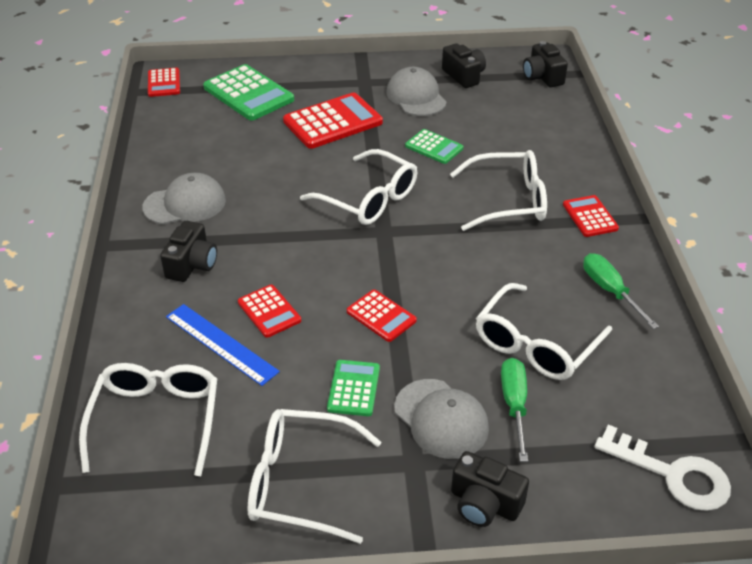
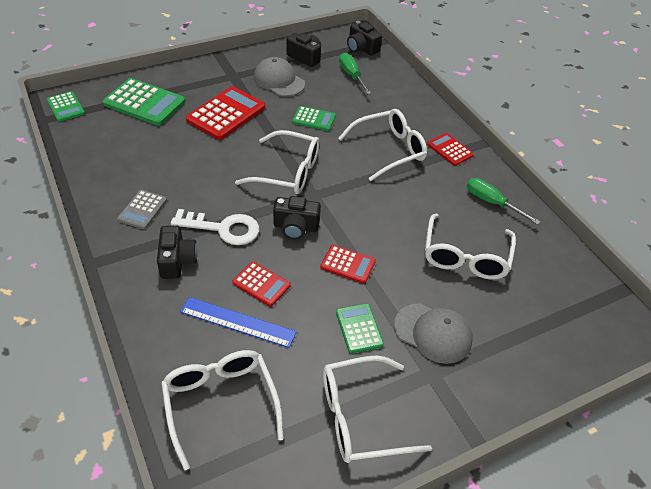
camera: 25 degrees left, 5 degrees up
(164, 83) = (65, 107): red calculator -> green calculator
(185, 204) = (142, 210): grey cap -> grey calculator
(484, 503) = (496, 389): black camera -> black camera (295, 227)
(514, 405) = (476, 307): green screwdriver -> green screwdriver (351, 75)
(673, 474) = (599, 326): white key -> white key (223, 228)

